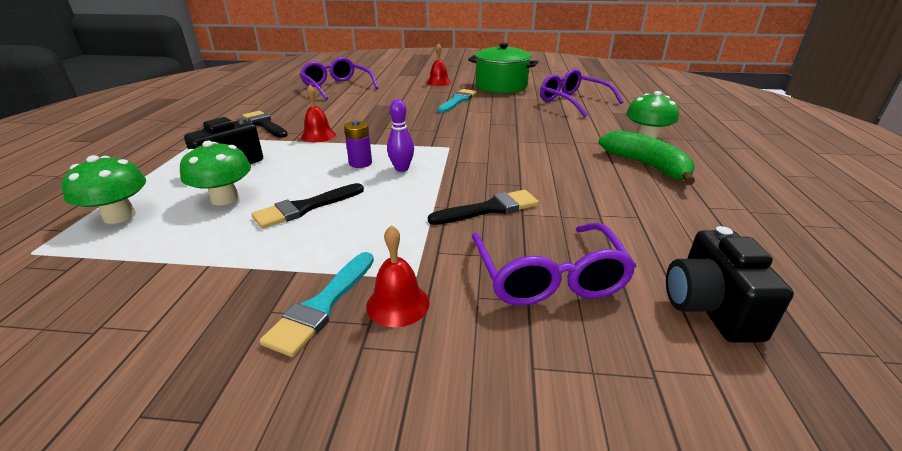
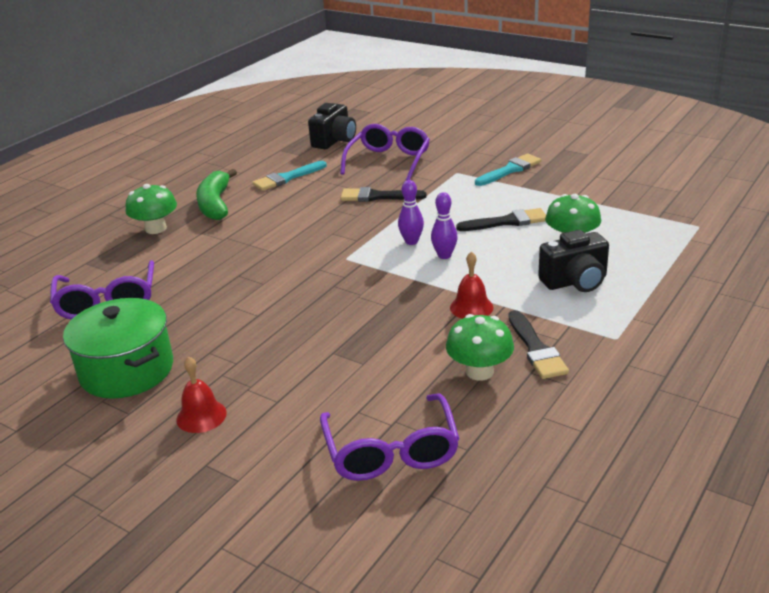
camera: 150 degrees left, 0 degrees up
(119, 216) = (653, 242): green mushroom -> green mushroom (479, 371)
(360, 163) = (444, 255): purple battery -> purple bowling pin
(398, 304) = (472, 164): red bell -> none
(457, 101) = (241, 343): turquoise brush -> turquoise brush (287, 178)

